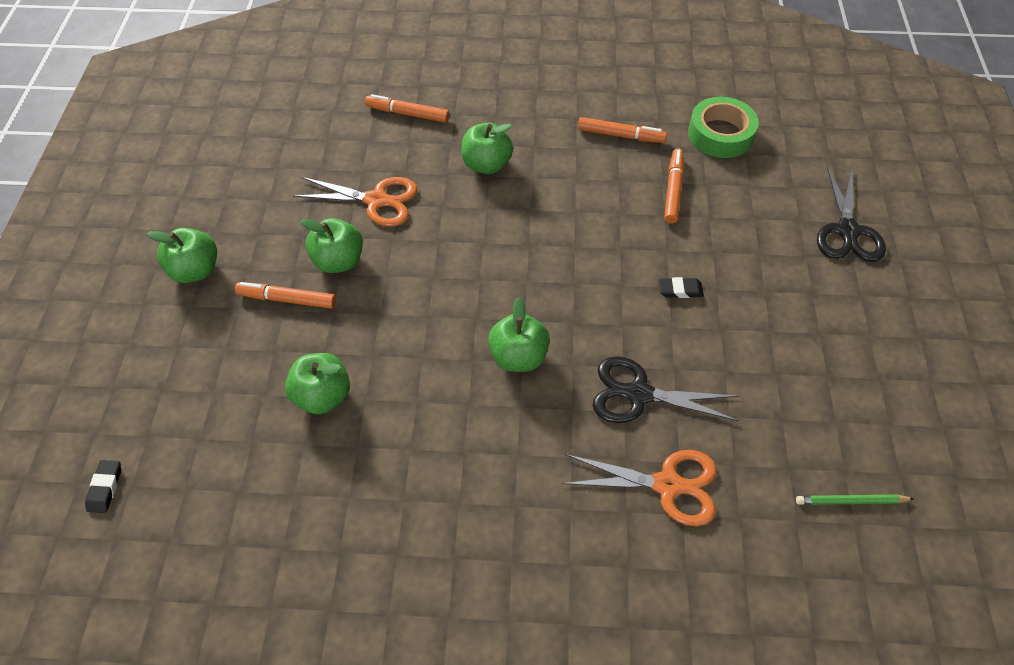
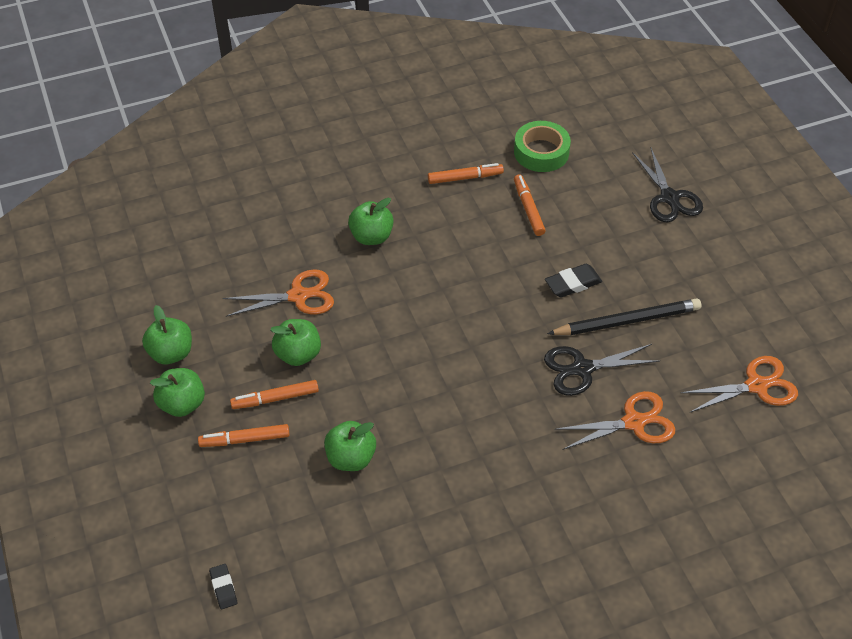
camera: 25 degrees left, 5 degrees down
(408, 114) = (279, 215): orange marker -> orange marker (245, 440)
(518, 356) = (482, 375): green apple -> green apple (171, 353)
(680, 290) = (573, 283): black eraser -> black eraser, size x1.54
(722, 357) = (627, 321): none -> black pencil
(851, 501) = (757, 386): green pencil -> orange scissors

